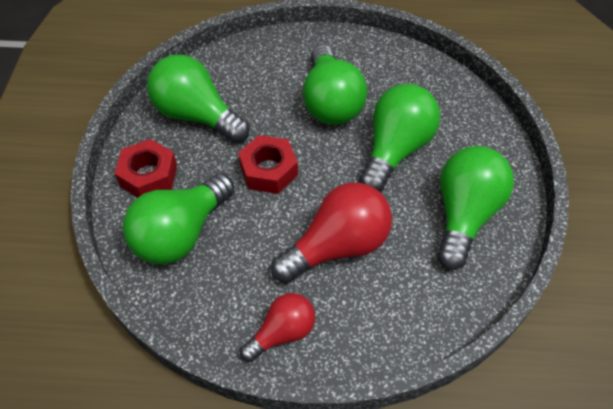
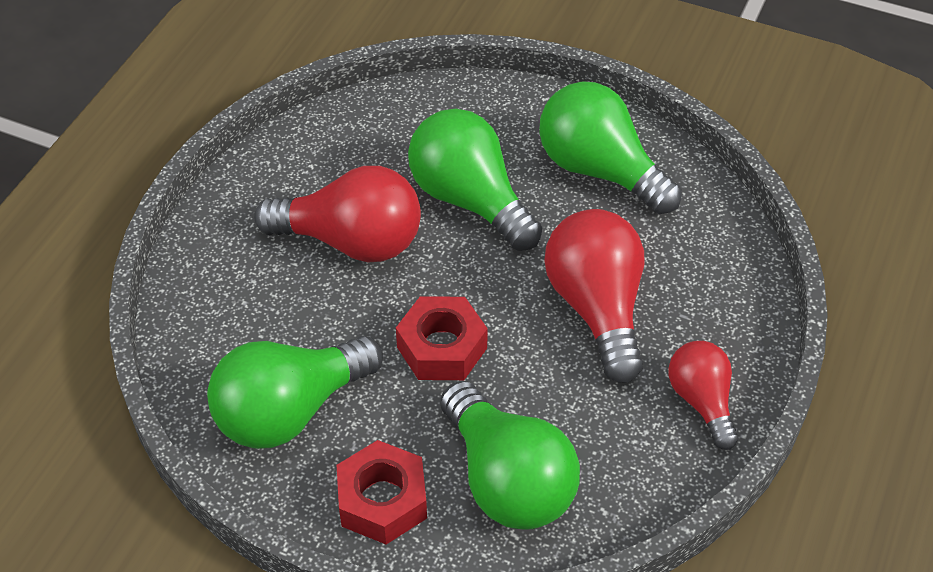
camera: 70 degrees left, 5 degrees down
(331, 102) = (351, 241): green light bulb -> red light bulb

